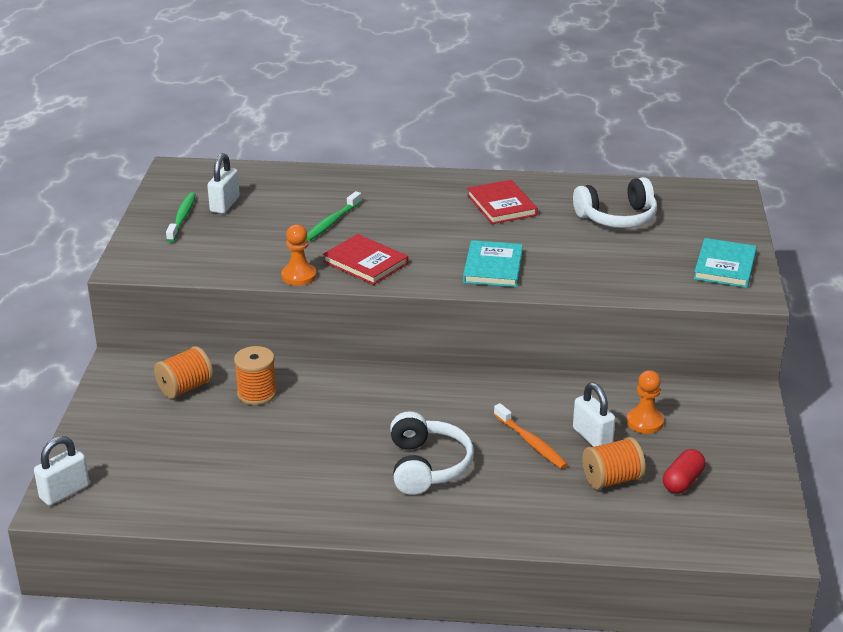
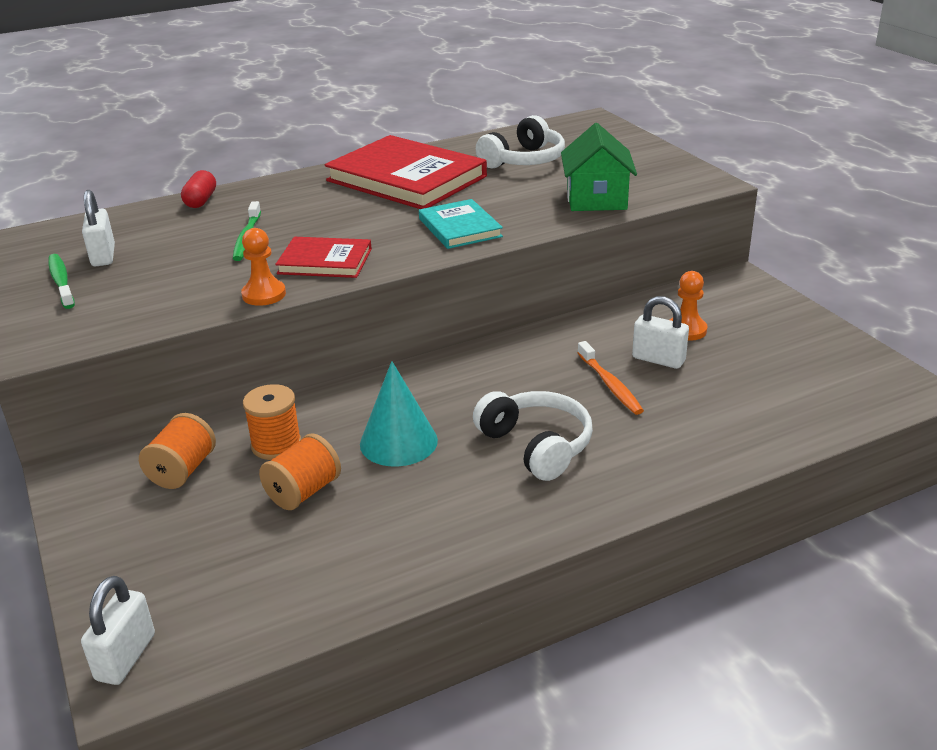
camera: 30 degrees left, 0 degrees up
(337, 424) = (398, 442): none -> turquoise cone
(501, 205) = (406, 179): red book -> red book, size x1.85
(531, 442) = (610, 384): orange toothbrush -> orange toothbrush turned 45 degrees clockwise
(612, 479) = (718, 388): orange spool -> orange spool (303, 492)
(632, 277) = (596, 199): none -> green house
(682, 481) = (777, 366): red capsule -> red capsule (201, 200)
(724, 266) = (660, 169): turquoise book -> none

